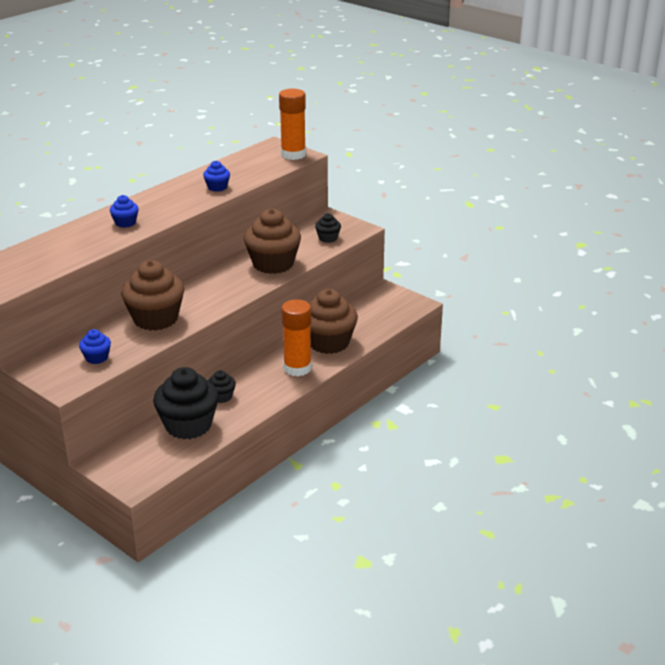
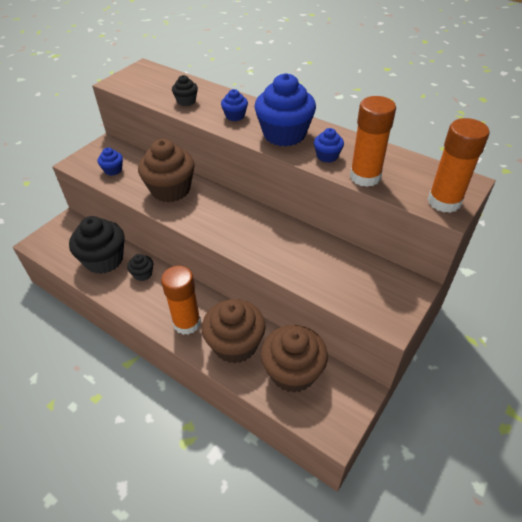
camera: 85 degrees right, 15 degrees up
(173, 202) = (284, 134): none -> blue cupcake
(252, 176) = (365, 177): none -> orange glue stick
(273, 264) = (282, 251): brown cupcake -> brown cupcake (293, 372)
(328, 238) = (354, 292): black cupcake -> black cupcake (186, 101)

